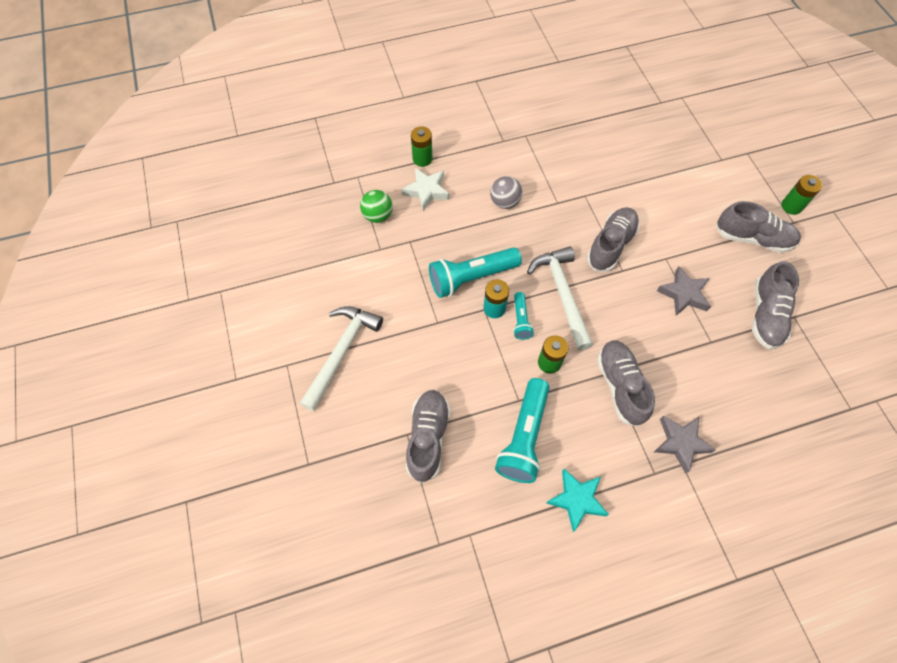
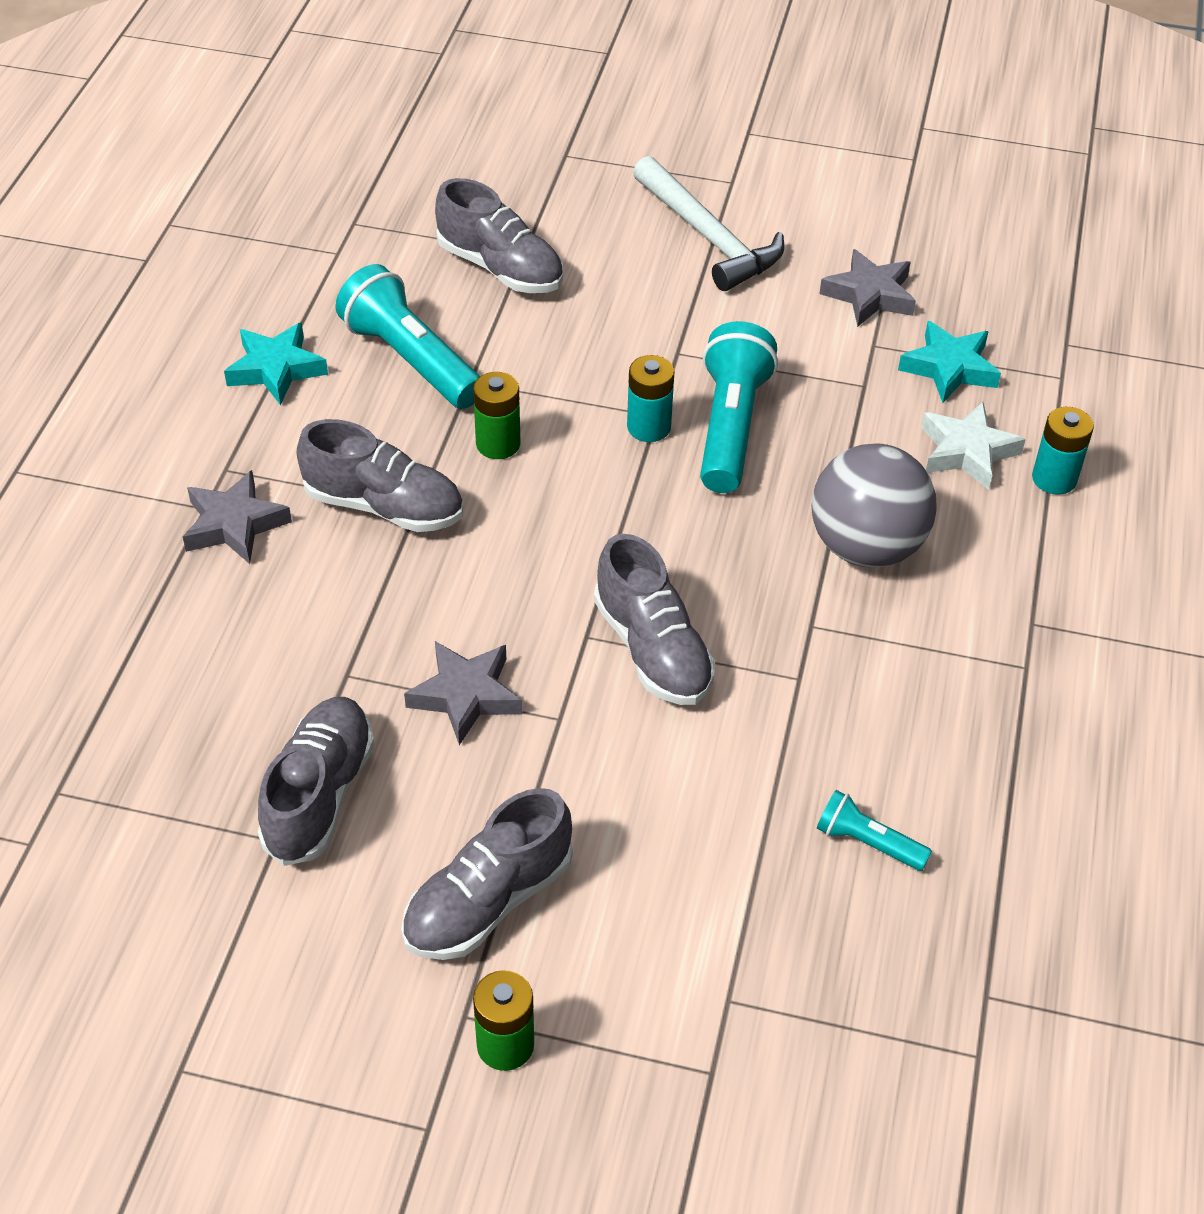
camera: 120 degrees right, 15 degrees down
(345, 265) = (869, 295): none -> grey star
(378, 216) = (949, 368): green ball -> turquoise star
(422, 159) = (1054, 479): green battery -> turquoise battery
(505, 202) = (866, 547): grey ball -> grey ball, size x1.71
(521, 320) = (600, 448): turquoise flashlight -> turquoise flashlight (867, 842)
(562, 294) = (606, 524): white hammer -> none
(765, 315) = (319, 794): grey shoe -> grey shoe turned 60 degrees clockwise

